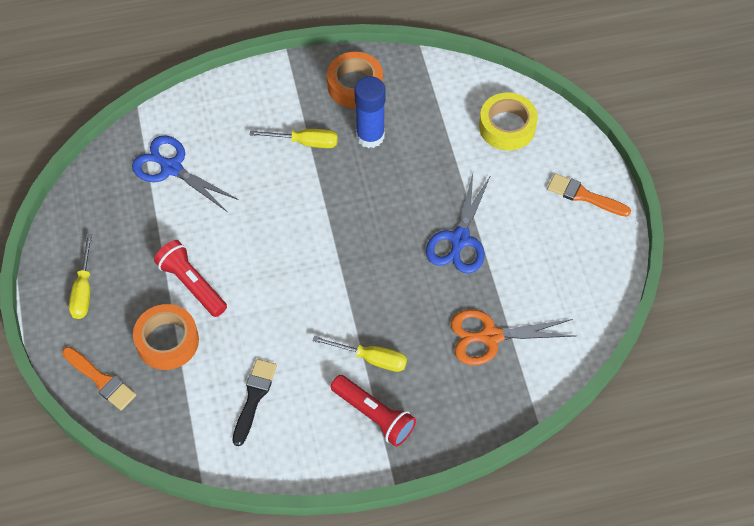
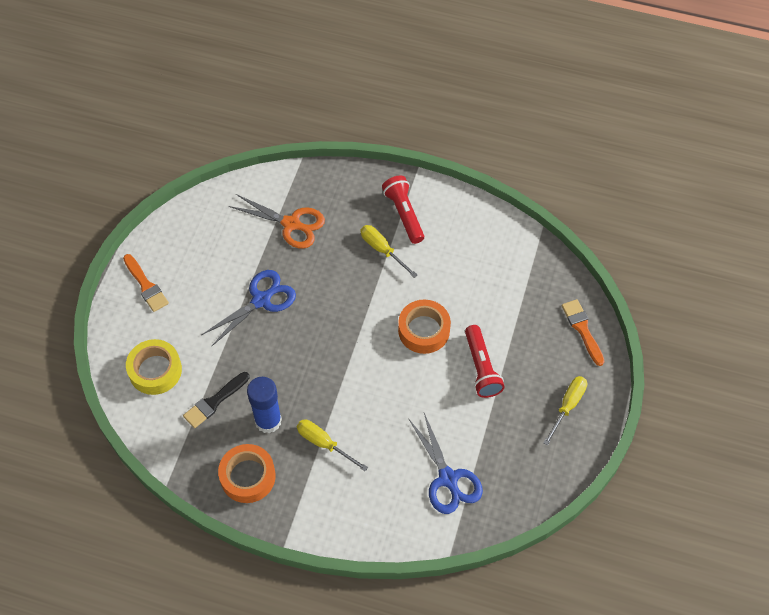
camera: 150 degrees left, 0 degrees up
(167, 341) = (521, 333): orange tape -> orange tape (424, 330)
(254, 397) = (478, 264): black brush -> black brush (214, 401)

